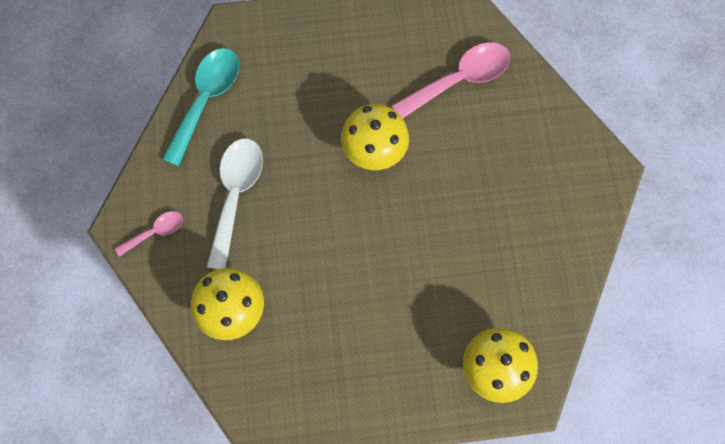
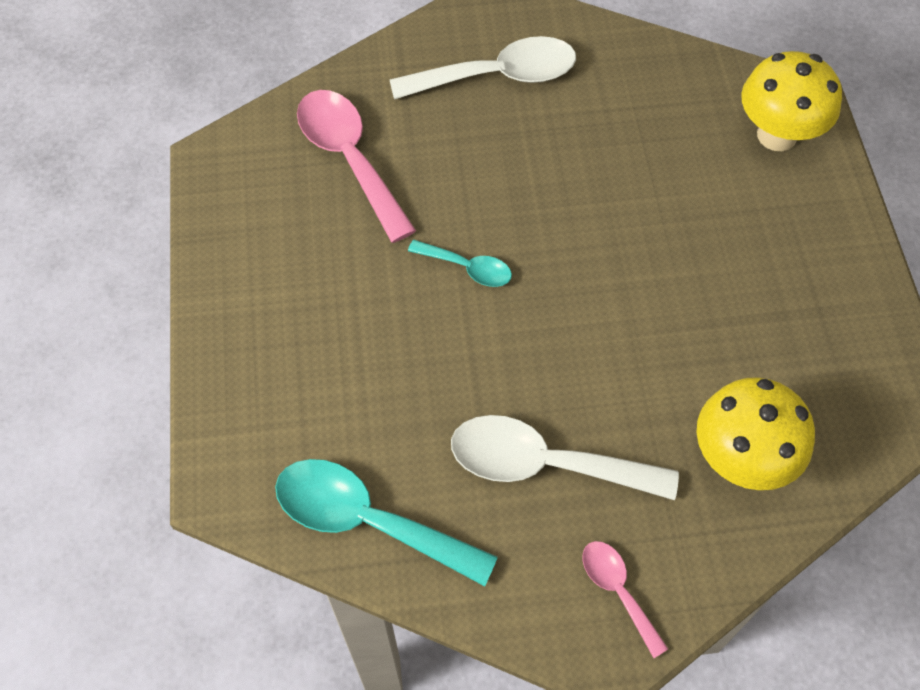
camera: 90 degrees left, 10 degrees down
(374, 152) = (468, 268): yellow mushroom -> turquoise spoon
(538, 173) = (498, 76): none -> white spoon

